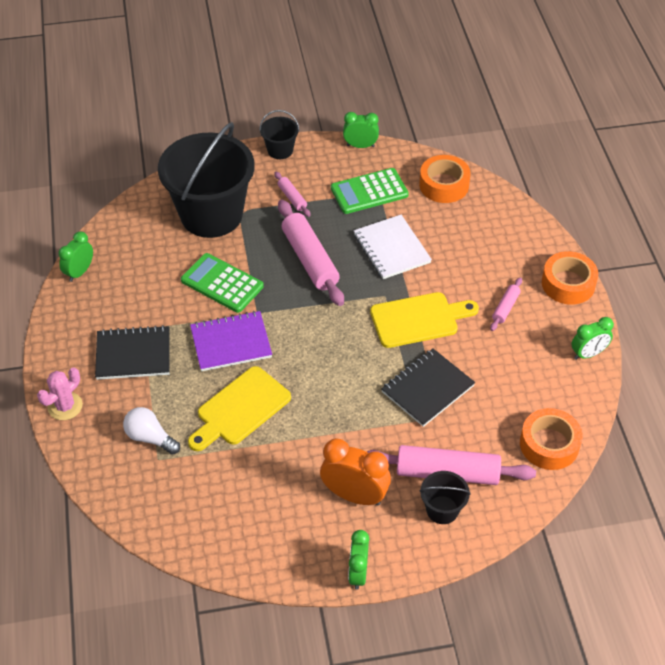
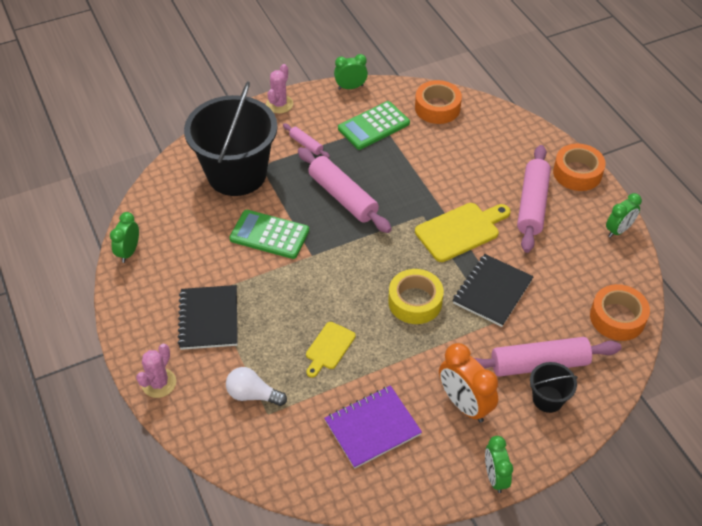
camera: 15 degrees left, 0 degrees up
(133, 354) = (208, 319): black notebook -> black notebook turned 75 degrees counterclockwise
(231, 342) = (297, 288): purple notebook -> purple notebook (372, 427)
(240, 409) = (329, 348): yellow cutting board -> yellow cutting board, size x0.60
(280, 150) = (279, 104): black bucket -> pink cactus
(343, 382) = (415, 302): none -> yellow tape
(354, 495) = (464, 404): orange clock -> orange clock turned 135 degrees counterclockwise
(391, 249) = (412, 172): white notebook -> none
(505, 308) = (532, 204): pink rolling pin -> pink rolling pin, size x2.06

